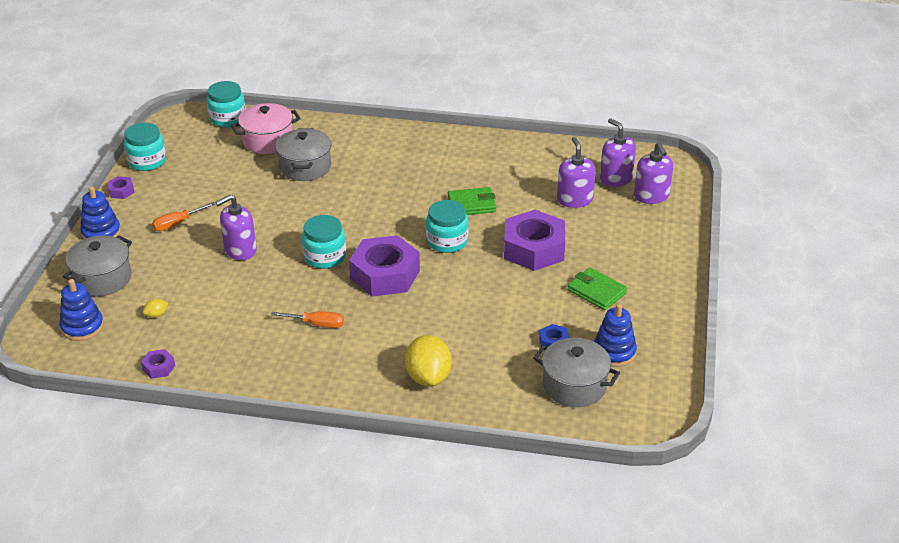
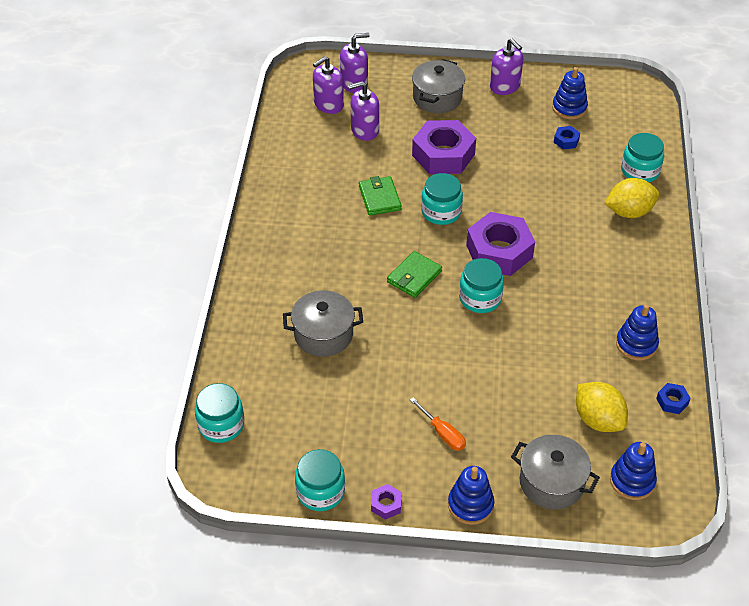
camera: 95 degrees left, 10 degrees up
(156, 315) = (598, 420): yellow lemon -> yellow lemon, size x2.35
(159, 367) = (672, 401): purple nut -> blue nut
(237, 353) = (636, 344): none -> blue stacking toy
(240, 250) = (481, 368): purple soap dispenser -> purple soap dispenser (505, 86)
(267, 140) = (271, 376): pink pot -> none
(316, 324) = (581, 292): orange screwdriver -> none
(497, 397) = (640, 171): none -> turquoise jar
(574, 386) = (614, 129): grey pot -> grey pot (437, 98)
(596, 291) = (496, 117): green wallet -> green wallet (414, 277)

